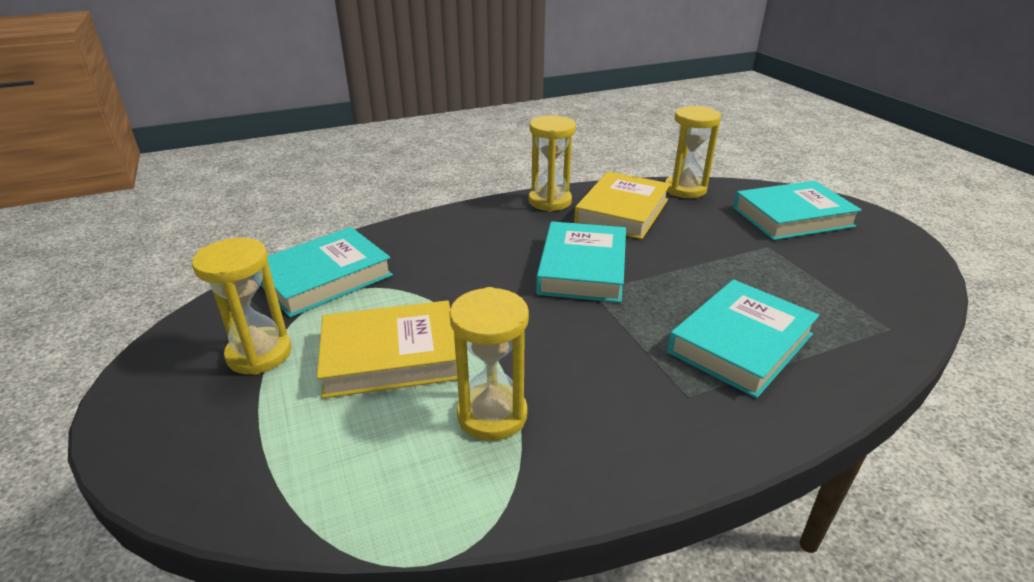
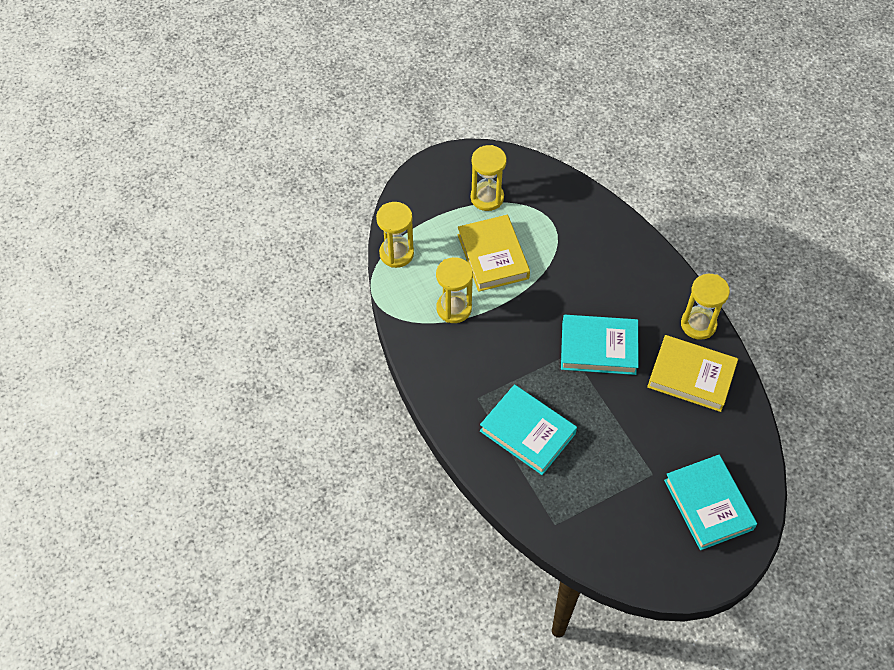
camera: 85 degrees right, 25 degrees up
(324, 278) = (562, 205): turquoise book -> none
(685, 189) = (745, 428): yellow hourglass -> yellow hourglass (396, 253)

